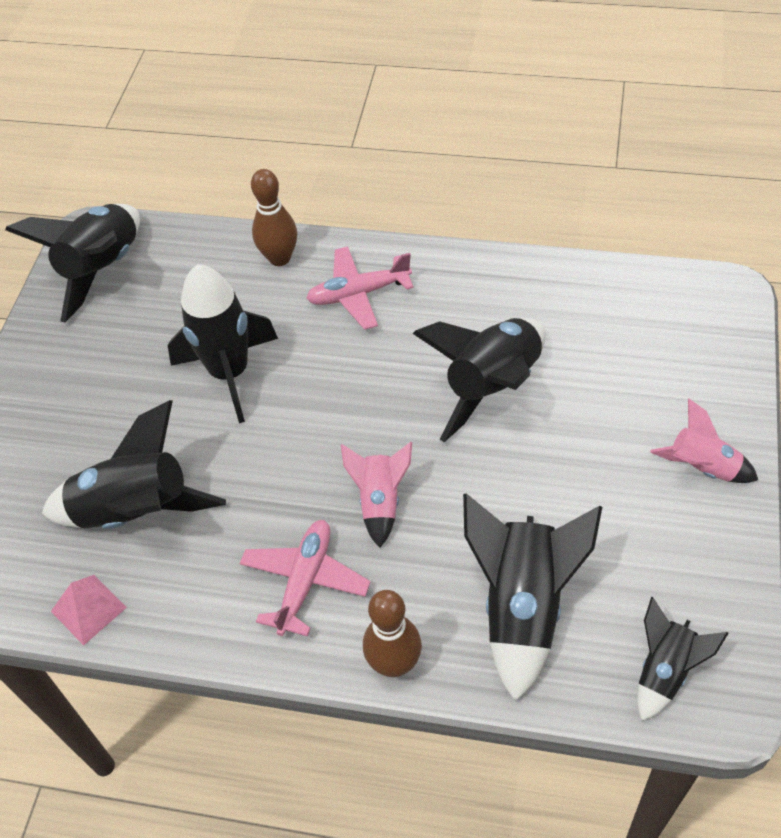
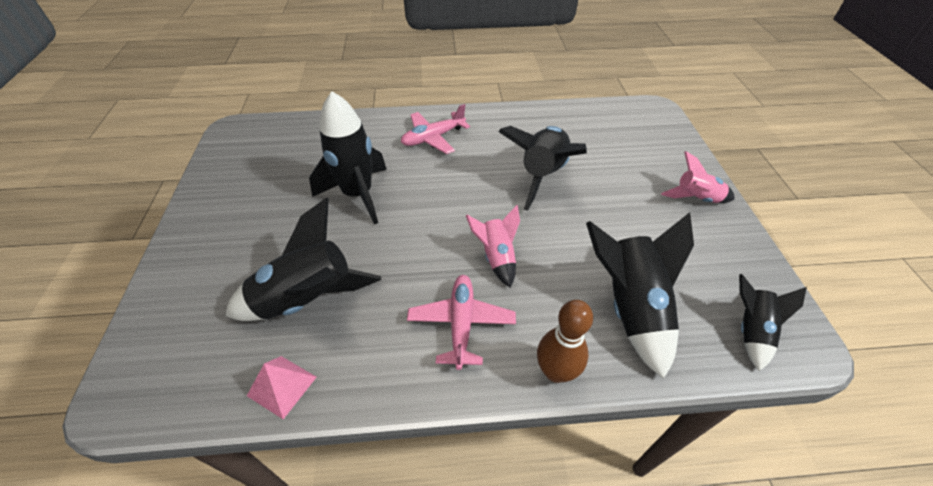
camera: 20 degrees left, 5 degrees down
(102, 270) = (247, 148): black rocket -> none
(279, 258) = (373, 126): brown bowling pin -> none

